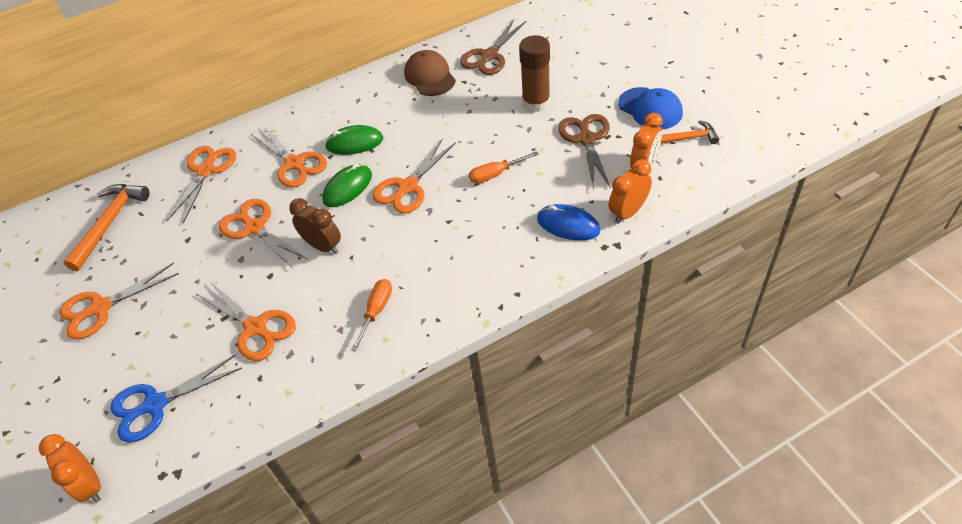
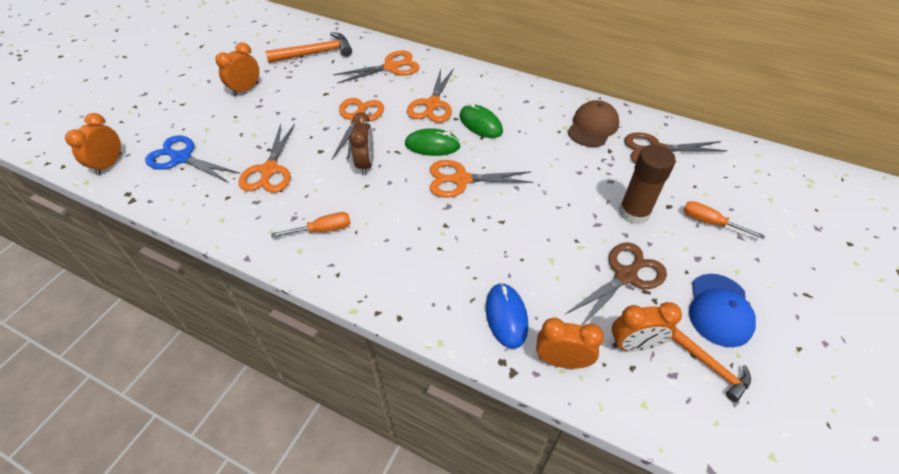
camera: 50 degrees right, 0 degrees up
(101, 308) = (245, 89): orange scissors -> orange clock
(496, 174) = (523, 229): orange screwdriver -> orange screwdriver (710, 222)

